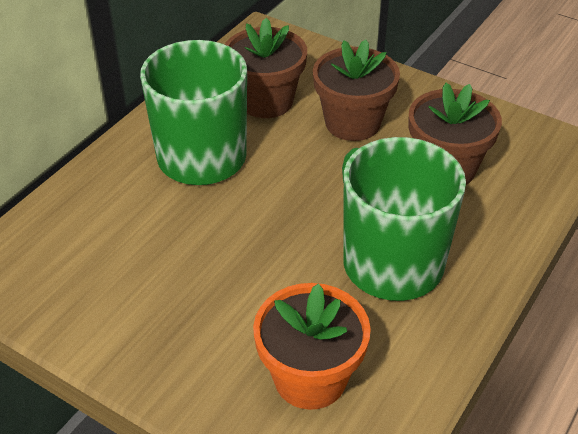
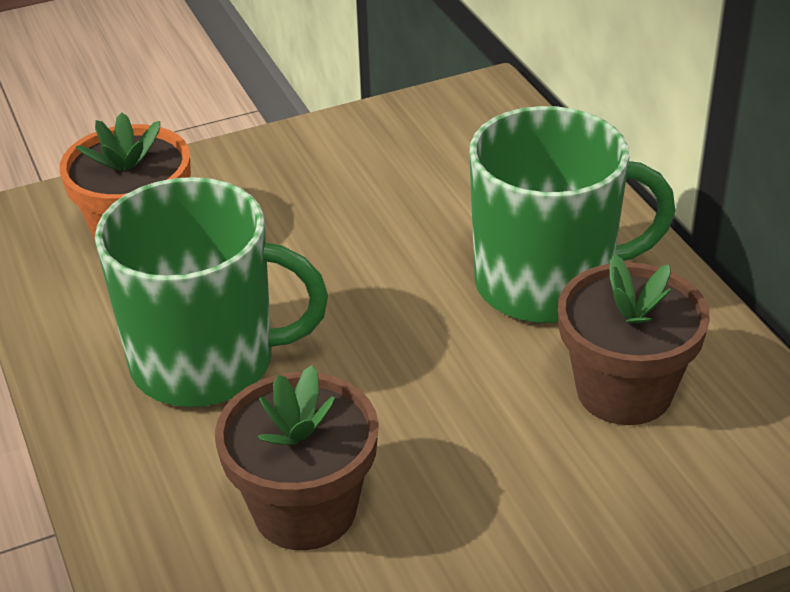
camera: 125 degrees right, 5 degrees down
(352, 123) = (495, 461): brown flower pot -> none

